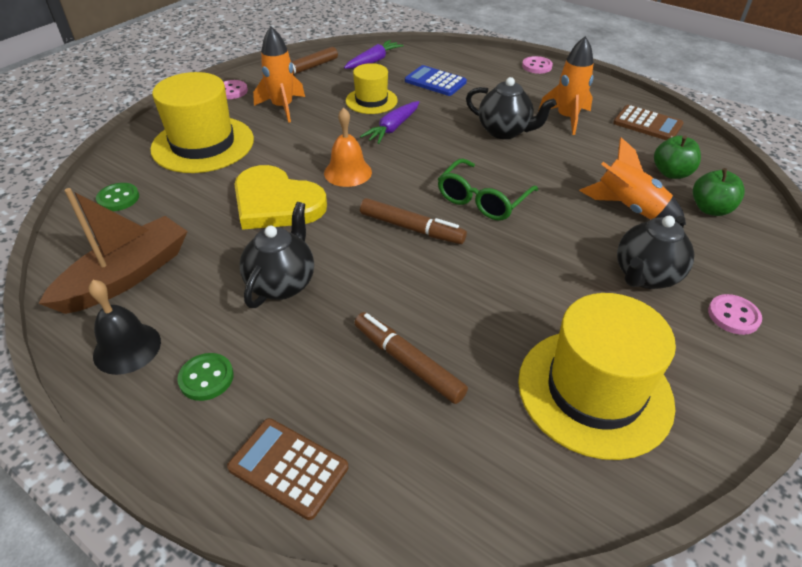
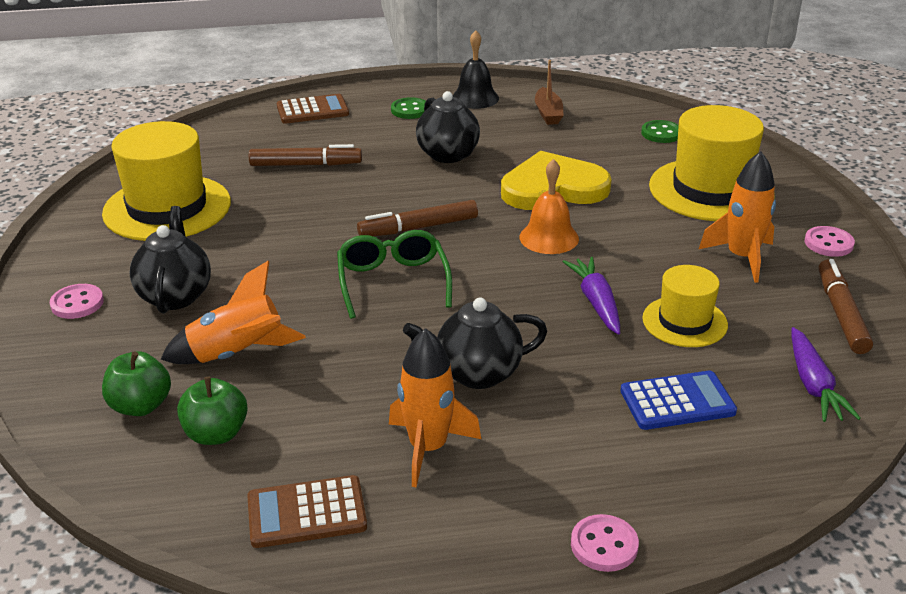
camera: 135 degrees right, 10 degrees down
(126, 276) = (548, 113): brown boat -> brown boat, size x0.55

